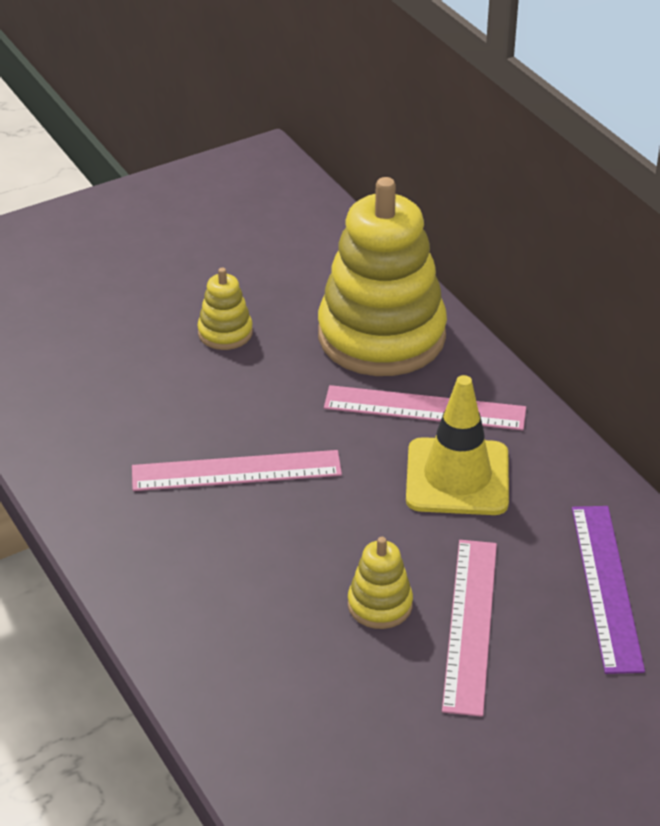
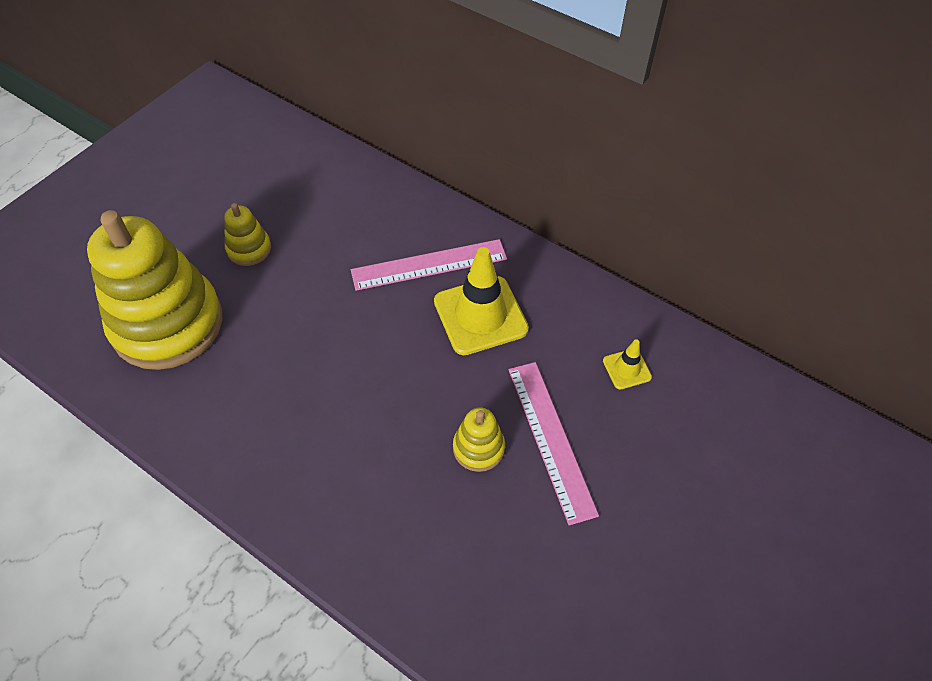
camera: 25 degrees left, 15 degrees up
(236, 471) = (314, 369): pink ruler -> none
(381, 336) = (368, 214): yellow stacking toy -> yellow stacking toy (167, 324)
(607, 586) = (627, 369): purple ruler -> yellow traffic cone

